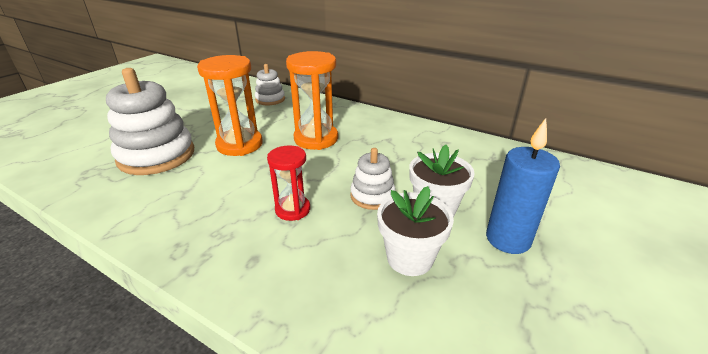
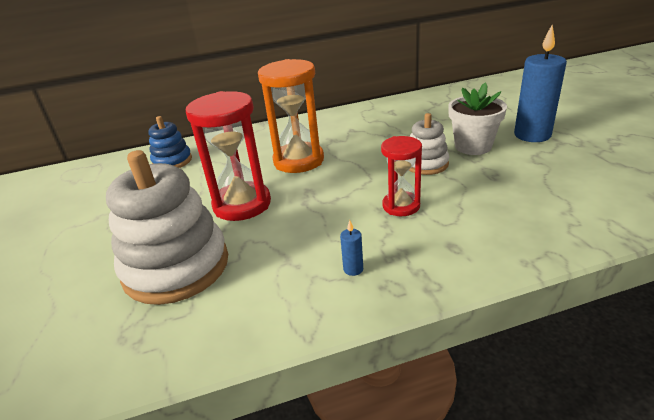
camera: 45 degrees left, 0 degrees up
(191, 222) = (353, 269): none -> blue candle
(239, 145) = (242, 204): orange hourglass -> red hourglass
(270, 99) = (172, 161): white stacking toy -> blue stacking toy
(409, 258) = (518, 175): white flower pot -> none

